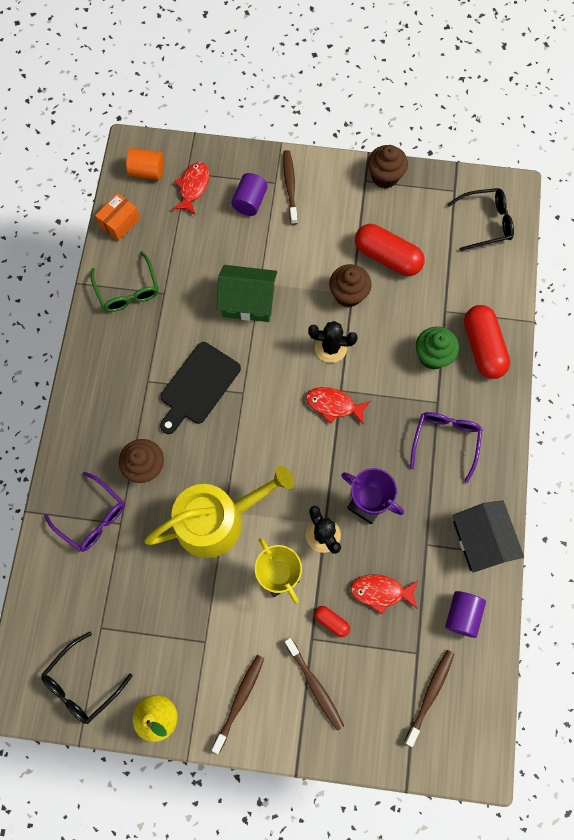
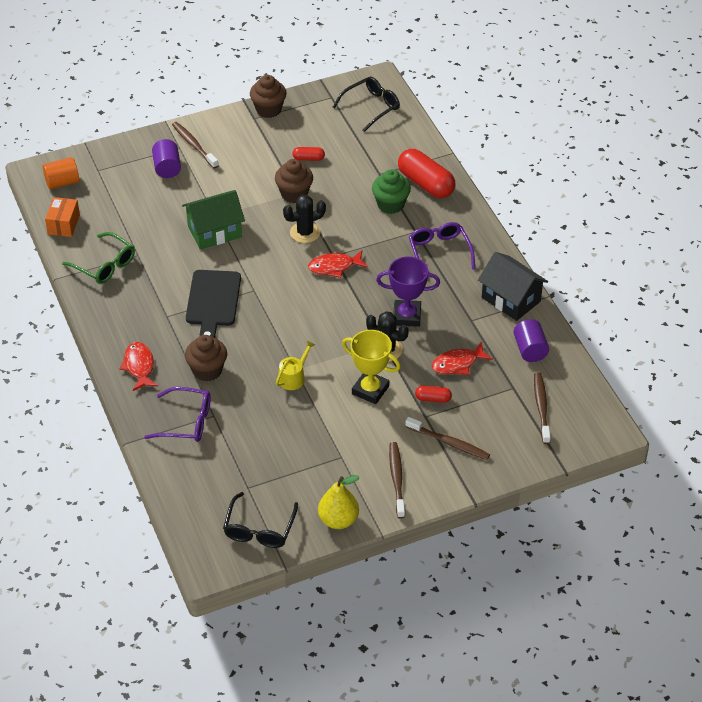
camera: 30 degrees left, 25 degrees down
(193, 187) = (111, 177): red fish -> red fish (139, 366)
(217, 519) = (293, 377): yellow watering can -> yellow watering can, size x0.42
(387, 257) = (308, 158): red capsule -> red capsule, size x0.47

